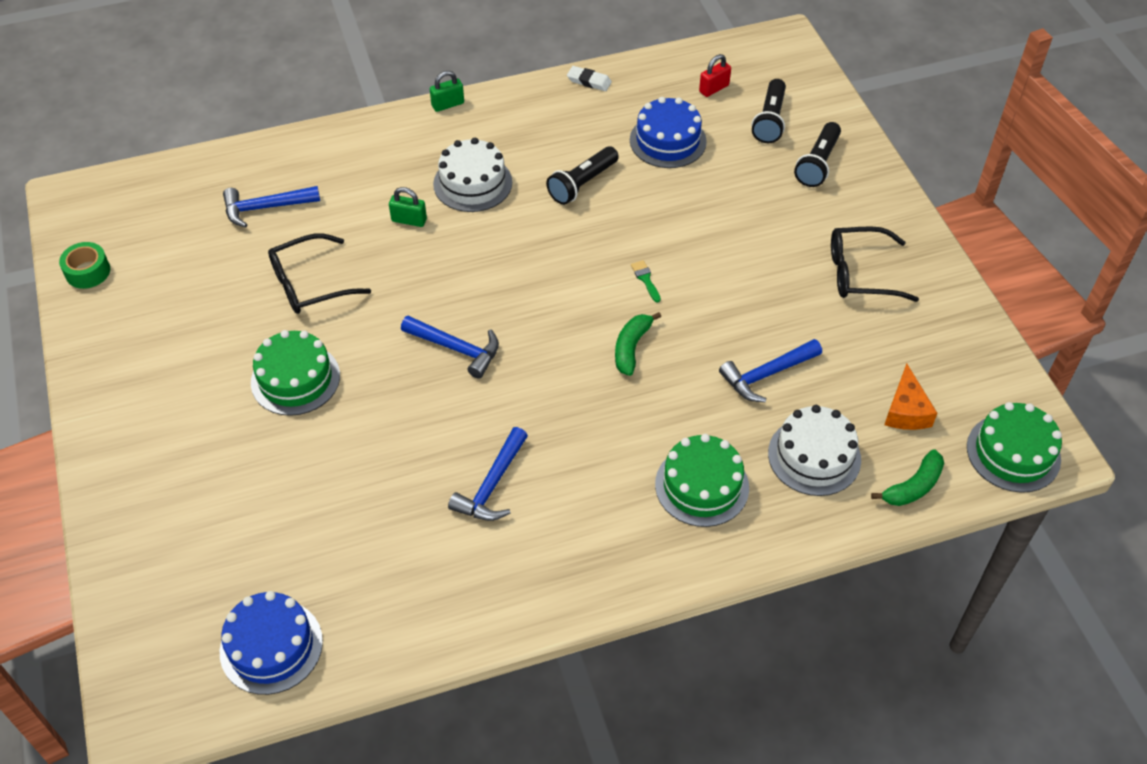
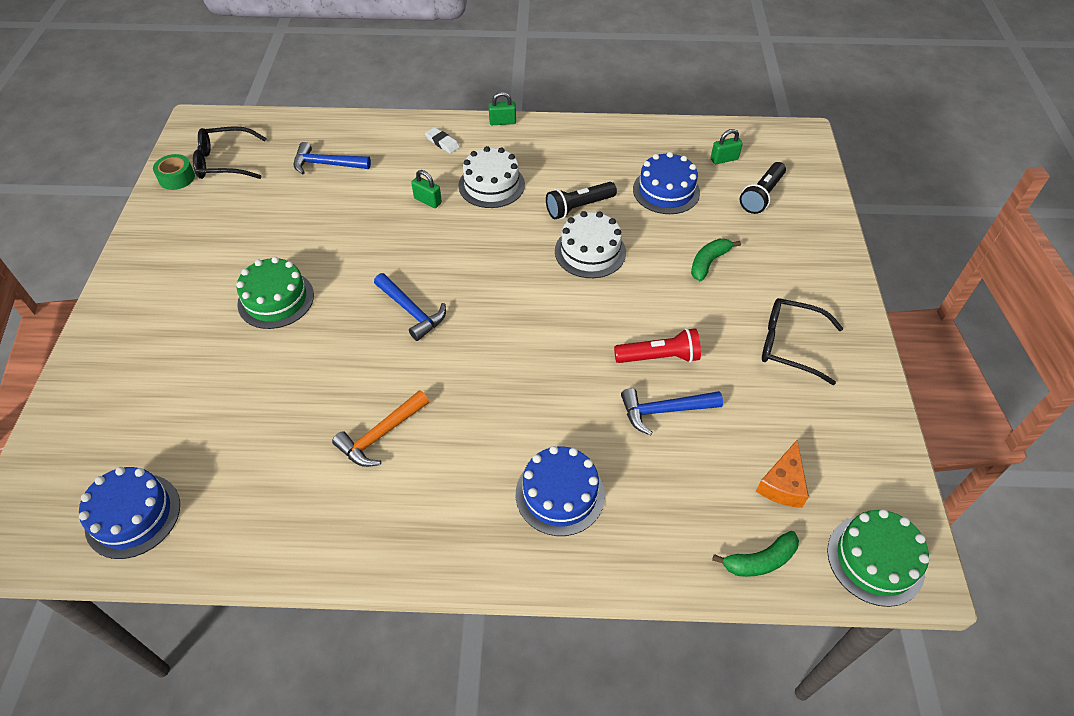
camera: 20 degrees right, 0 degrees up
(310, 283) = (328, 229): black glasses -> black glasses (225, 162)
(492, 485) = (380, 435): blue hammer -> orange hammer
(589, 81) = (622, 130): white eraser -> white eraser (442, 142)
(631, 348) = (555, 352): green banana -> green banana (708, 262)
(645, 279) = (595, 298): green brush -> none
(702, 486) = (560, 494): green cake -> blue cake
(714, 88) = (724, 159): red padlock -> green padlock
(738, 322) = (659, 357): none -> red flashlight
(814, 456) = (676, 500): white cake -> white cake (590, 251)
(818, 164) = (789, 241): black flashlight -> none

